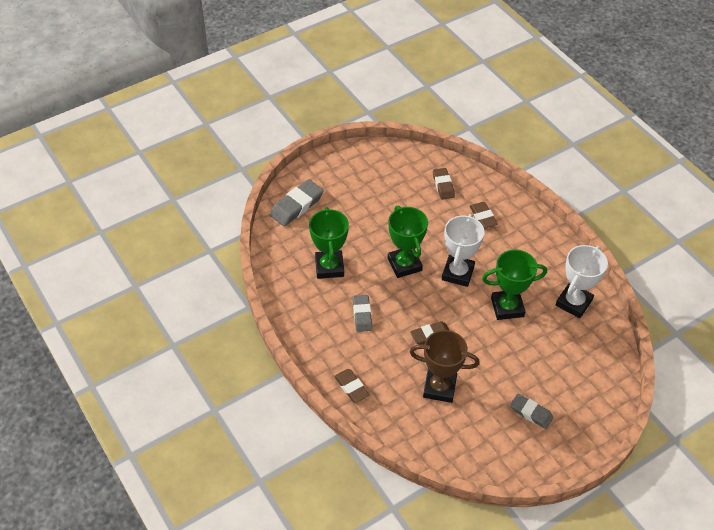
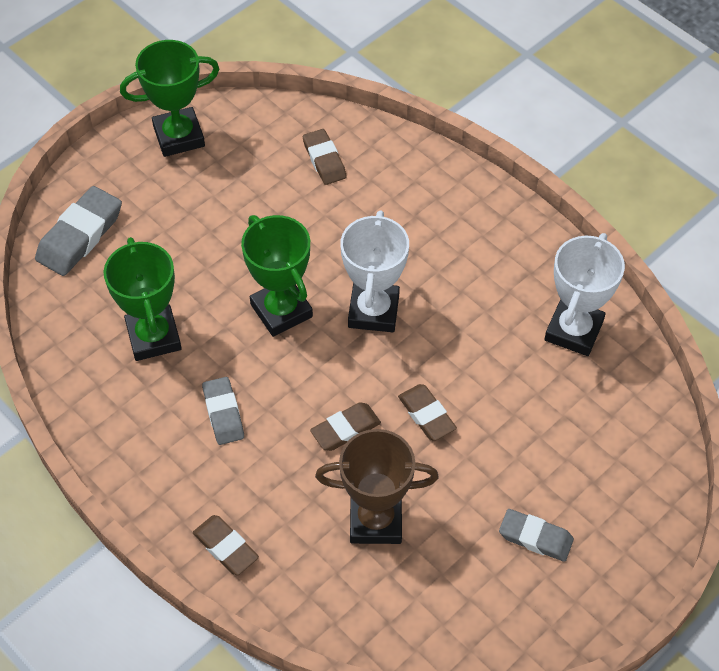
camera: 10 degrees left, 5 degrees up
(483, 217) = (399, 205): brown eraser -> brown eraser (426, 415)
(507, 307) = (465, 357): green trophy -> green trophy (179, 136)

